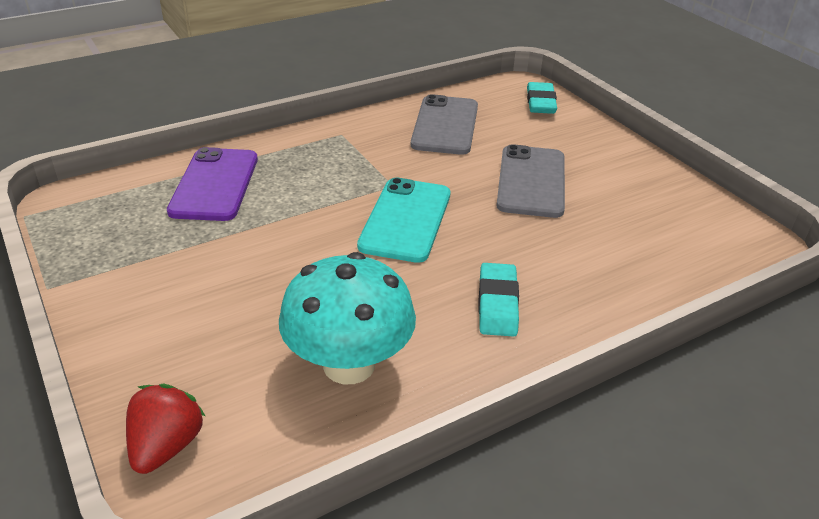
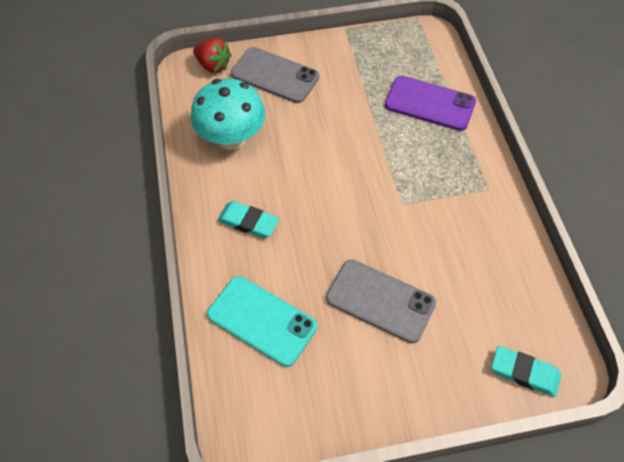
camera: 110 degrees right, 20 degrees up
(406, 220) = (354, 199): turquoise phone -> turquoise phone (262, 320)
(445, 125) = (489, 269): grey phone -> grey phone (275, 75)

